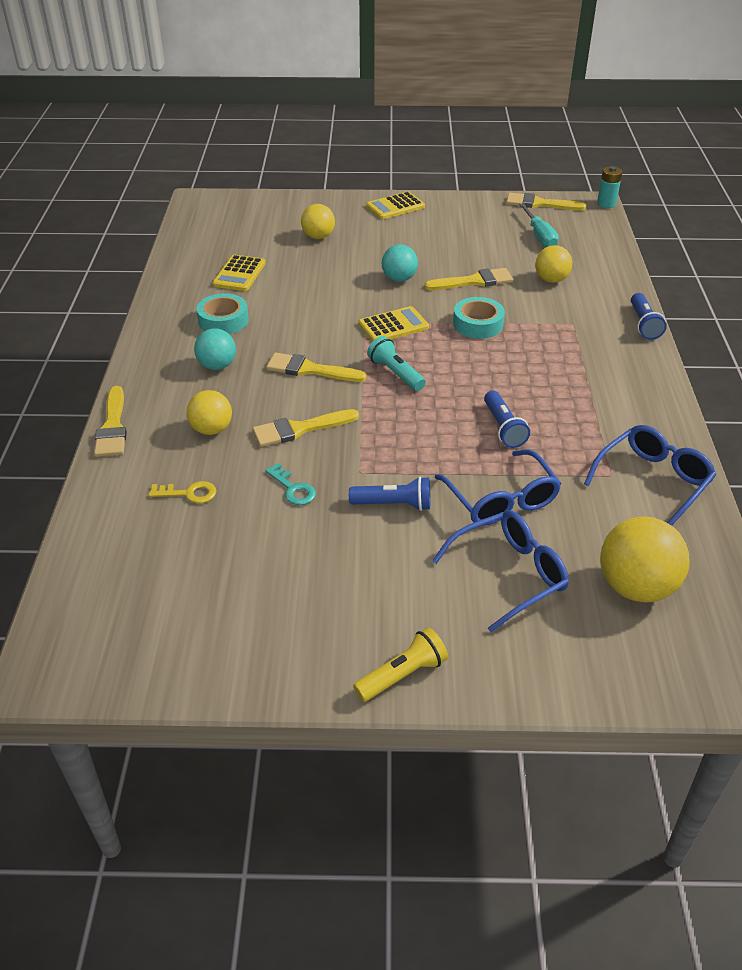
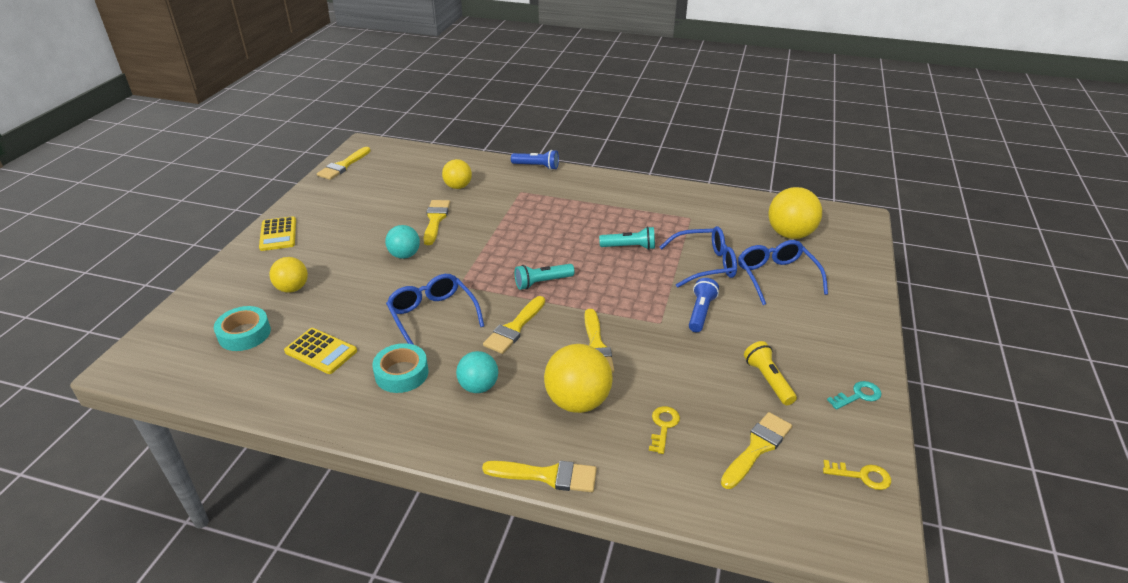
camera: 75 degrees left, 5 degrees down
(139, 663) = (862, 476): none -> yellow key
(170, 569) = (757, 447): none -> yellow brush
(211, 429) = (577, 401): yellow ball -> yellow ball, size x1.59
(293, 489) = (671, 361): turquoise key -> turquoise key (858, 395)
(393, 326) = (474, 271): yellow calculator -> none
(402, 675) = (864, 338): yellow flashlight -> yellow flashlight (768, 380)
(478, 324) = (497, 230): turquoise tape -> turquoise tape (244, 334)
(503, 428) = (629, 247): blue flashlight -> turquoise flashlight
(539, 236) = (392, 177): turquoise screwdriver -> none
(606, 204) = (370, 140): turquoise battery -> none
(653, 481) = (699, 205): blue glasses -> blue glasses (432, 316)

